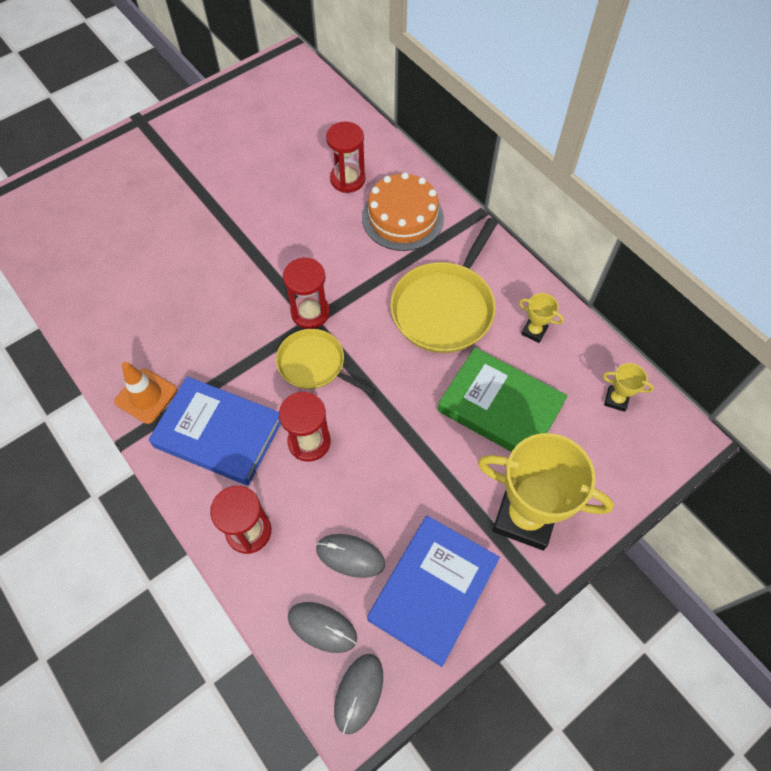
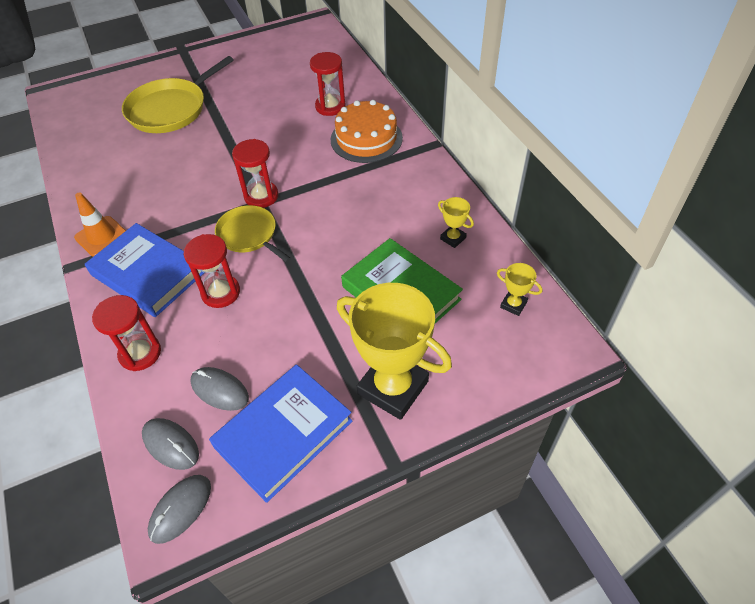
camera: 15 degrees right, 10 degrees down
(445, 308) = (378, 209): yellow pan -> yellow pan (171, 109)

